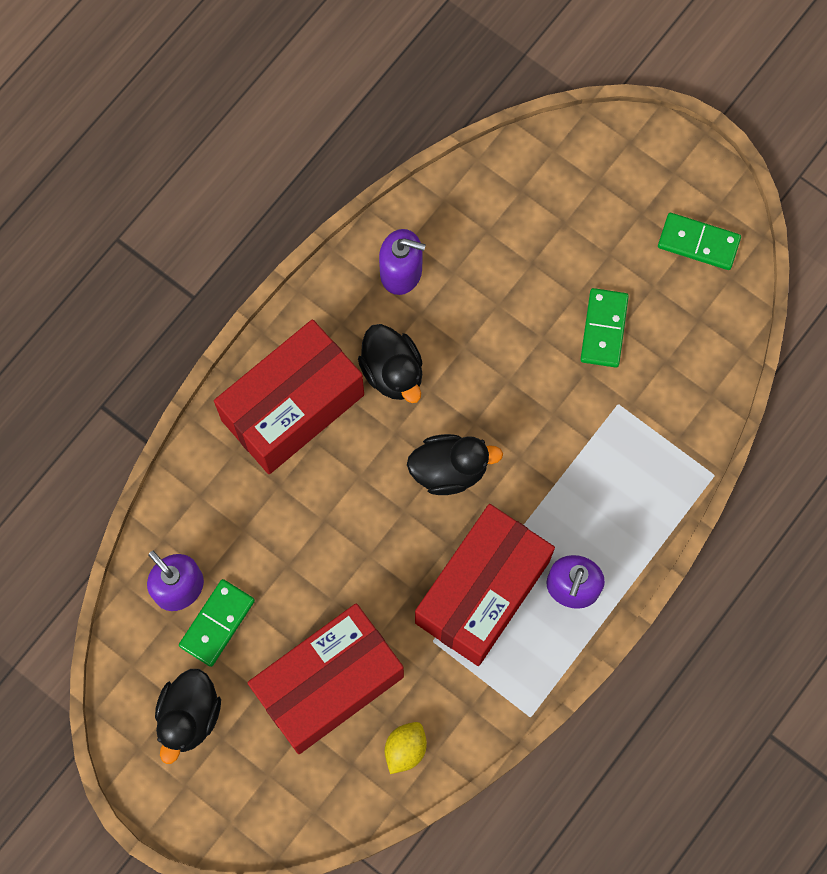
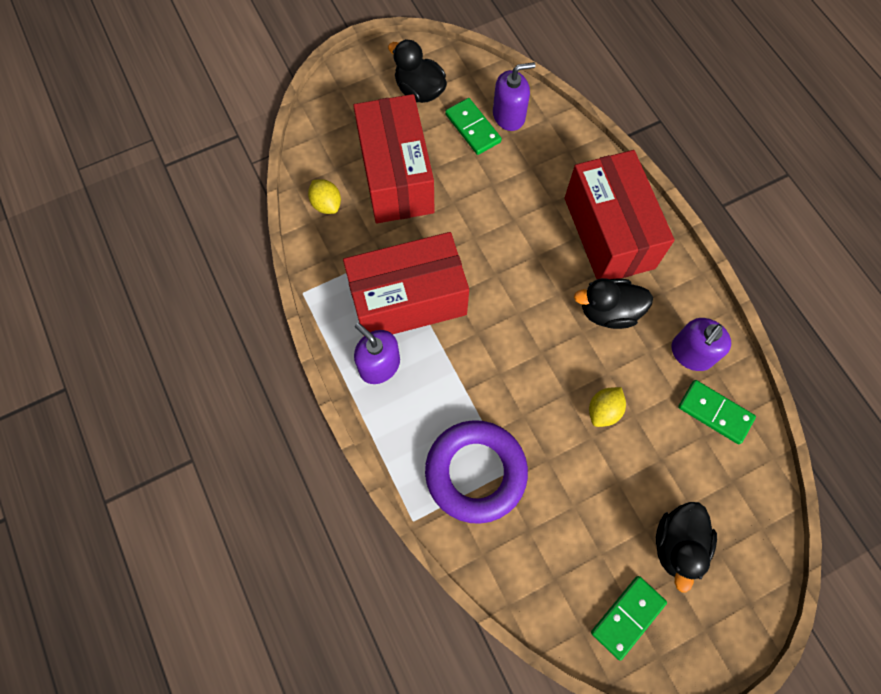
camera: 115 degrees right, 5 degrees down
(449, 469) = (512, 318): black duck -> black duck (677, 544)
(482, 592) = (408, 300): red box -> red box turned 75 degrees counterclockwise
(508, 336) = (603, 411): none -> yellow lemon
(603, 329) = (579, 491): green domino -> green domino (715, 412)
(636, 435) = (475, 472): none -> purple ring

